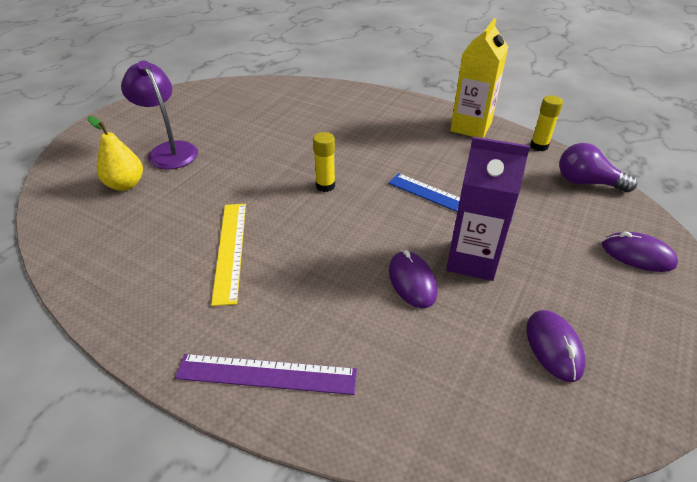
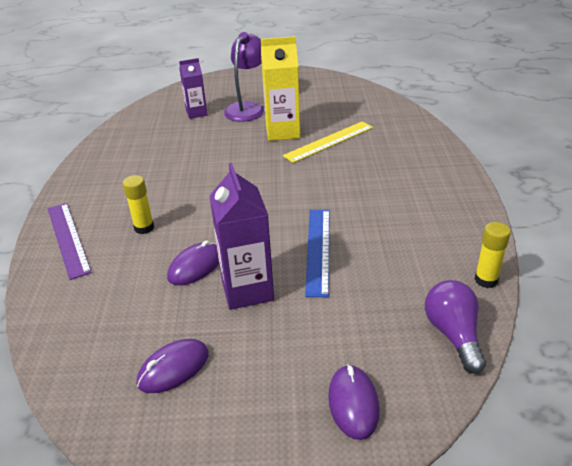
camera: 60 degrees right, 5 degrees down
(125, 184) = (196, 113): yellow pear -> purple carton
(230, 250) = (166, 177): yellow ruler -> yellow ruler (329, 141)
(325, 186) = (274, 183): yellow glue stick -> yellow glue stick (144, 228)
(471, 127) = (462, 224): yellow carton -> yellow carton (282, 132)

